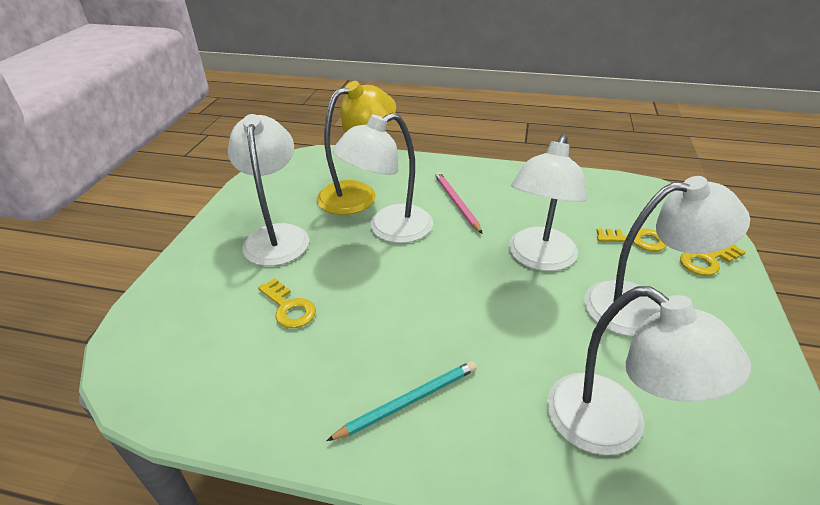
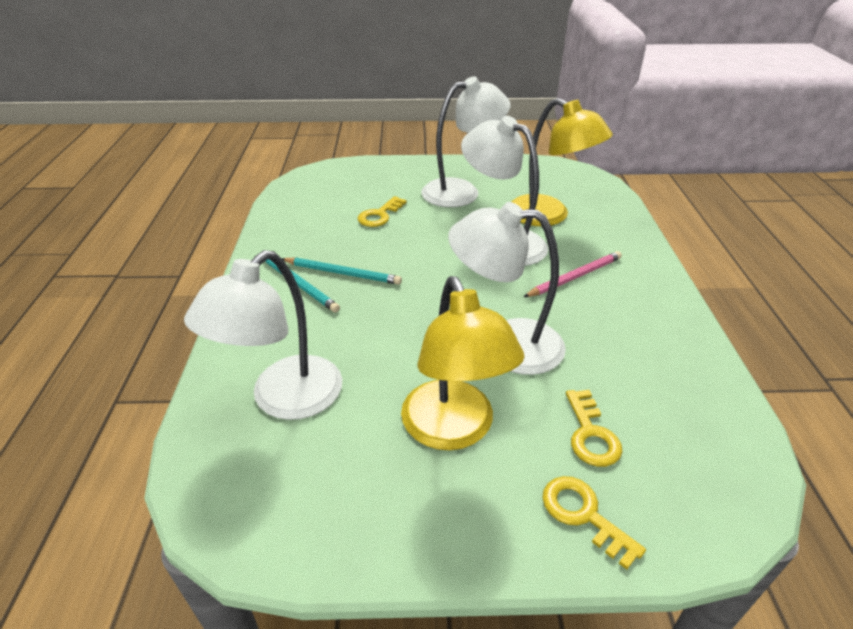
camera: 75 degrees right, 0 degrees up
(399, 356) = (342, 273): none -> turquoise pencil
(641, 307) = (453, 430): white lamp -> yellow lamp

